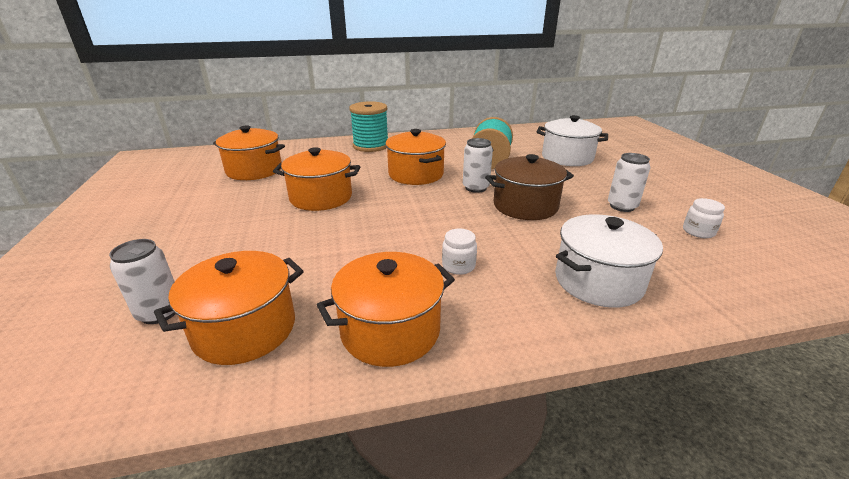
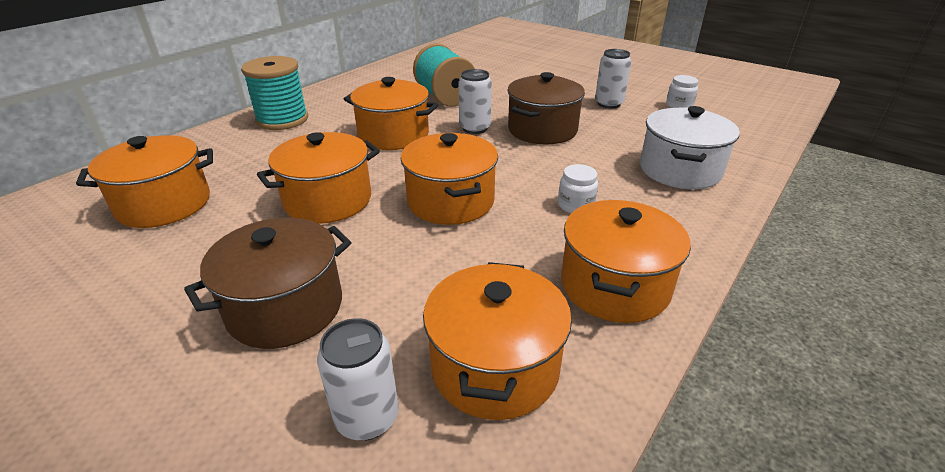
camera: 40 degrees left, 5 degrees up
(217, 241) = (285, 308): none -> brown pot
(382, 226) = (451, 201): none -> orange pot
(567, 158) = (506, 73): white pot -> none

